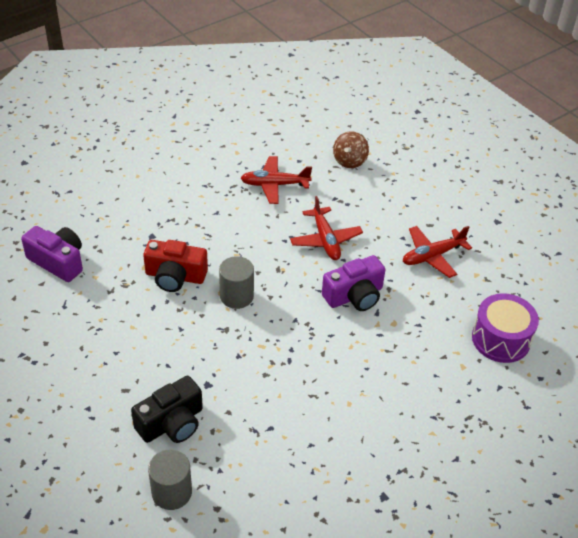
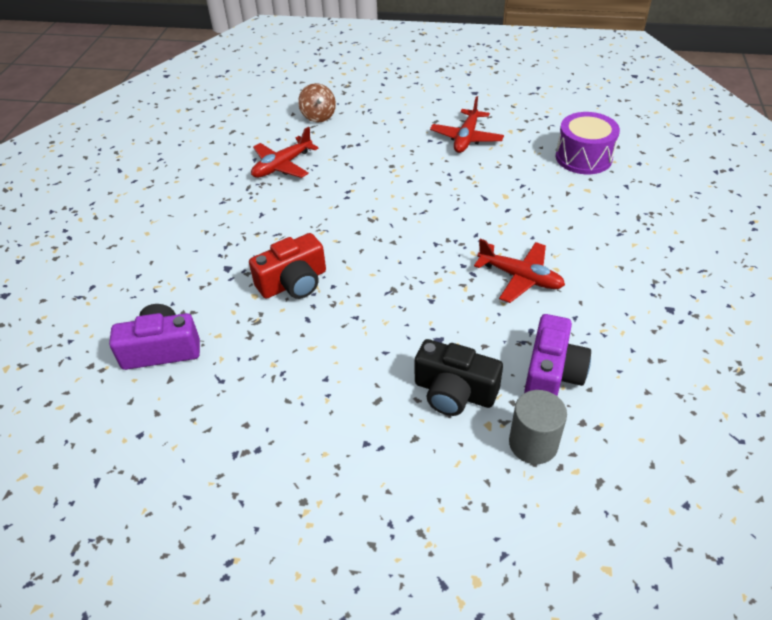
camera: 40 degrees left, 0 degrees up
(172, 423) = (454, 392): black camera -> black camera turned 105 degrees clockwise
(236, 296) = (366, 260): grey cylinder -> none
(325, 240) = (377, 176): red plane -> red plane (520, 277)
(354, 296) = (453, 197): purple camera -> purple camera (552, 373)

